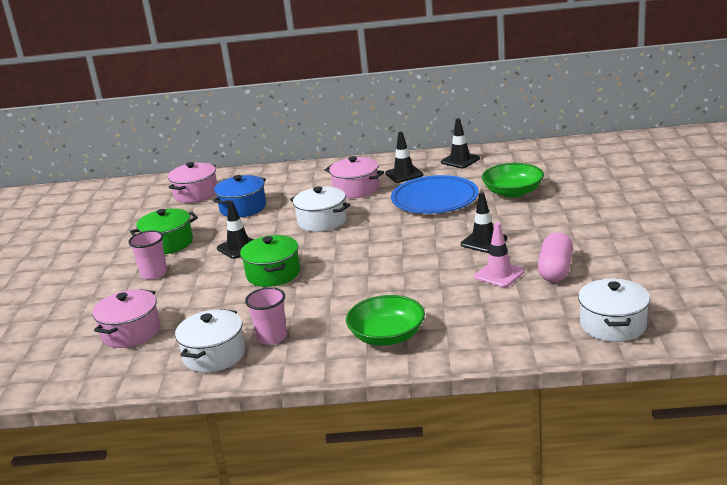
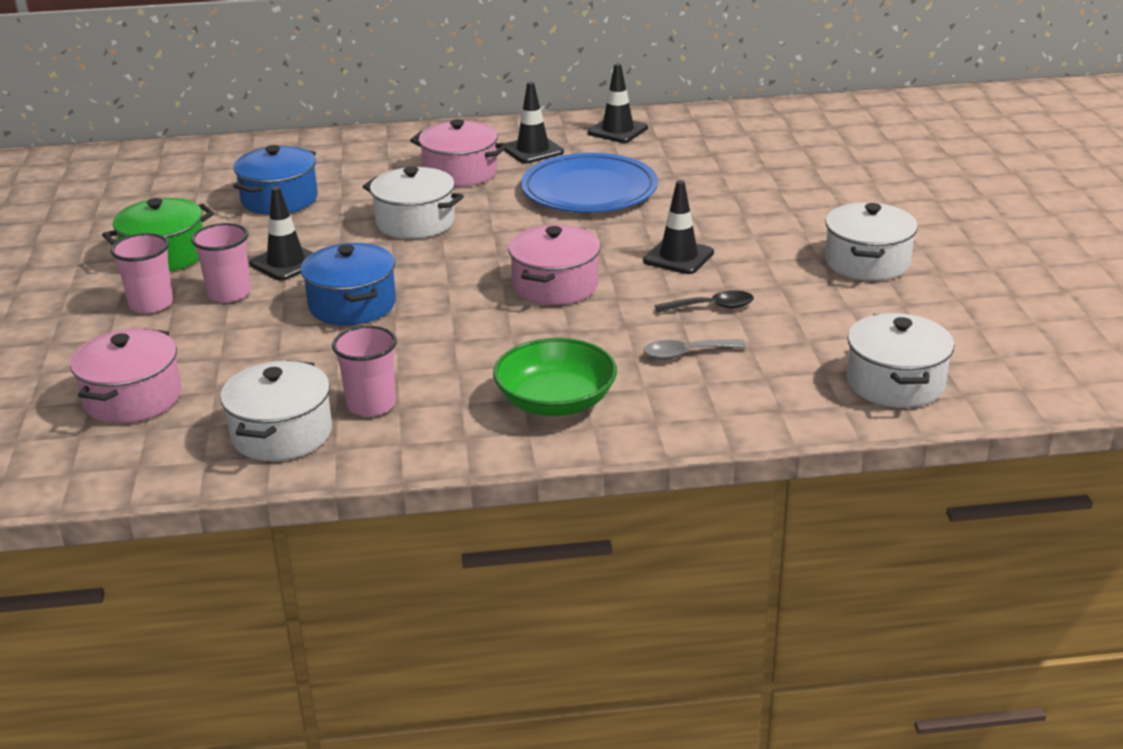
camera: 10 degrees left, 5 degrees up
(196, 194) = (194, 175): pink pot -> pink pot (555, 286)
(201, 267) = (229, 293): none -> pink cup
(273, 274) = (352, 305): green pot -> blue pot
(477, 305) = (686, 353): none -> grey spoon
(499, 274) = (711, 307): pink traffic cone -> black spoon
(513, 192) = (709, 181): green bowl -> none
(555, 270) = (795, 301): pink capsule -> none
(608, 244) = (867, 262): none -> white pot

